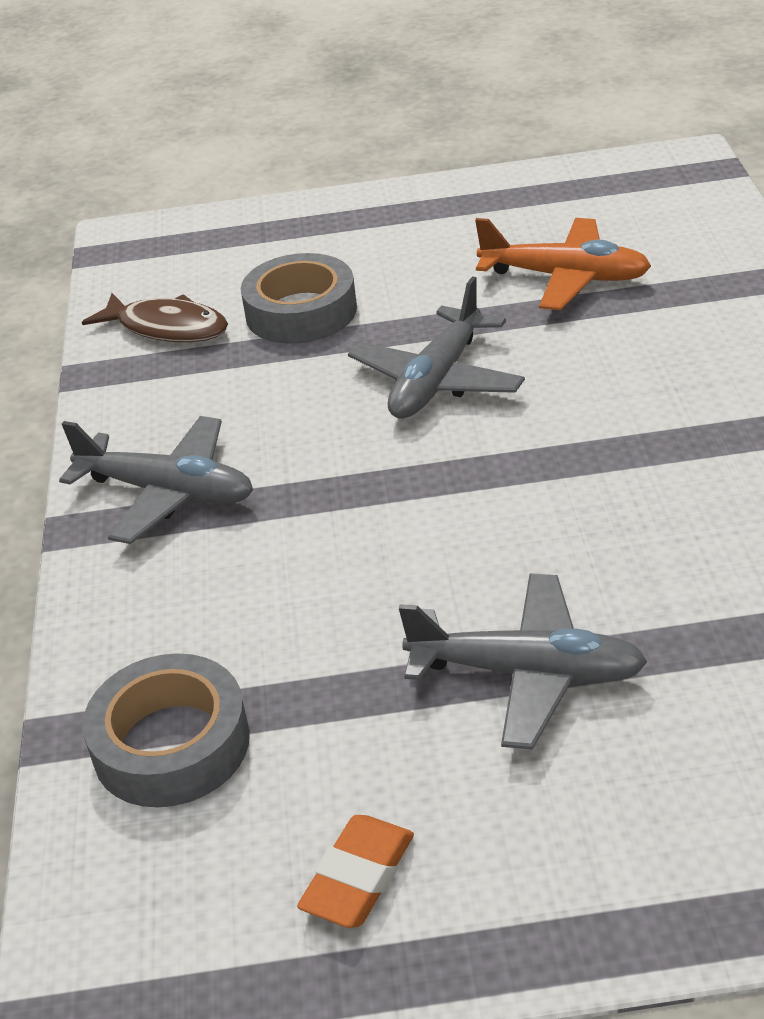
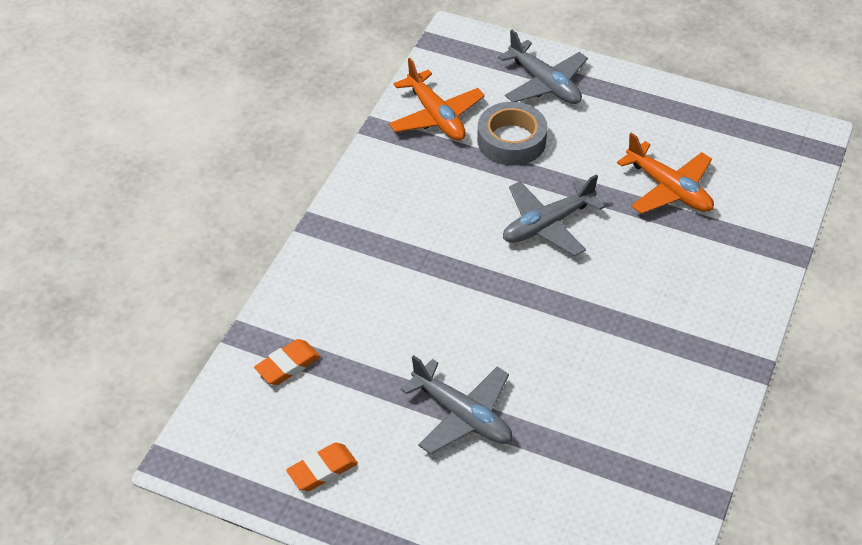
camera: 25 degrees right, 10 degrees up
(167, 328) = (436, 116): brown fish -> orange plane
(168, 492) = (370, 226): grey plane -> grey plane (545, 84)
(171, 744) = (288, 365): grey tape -> orange eraser

